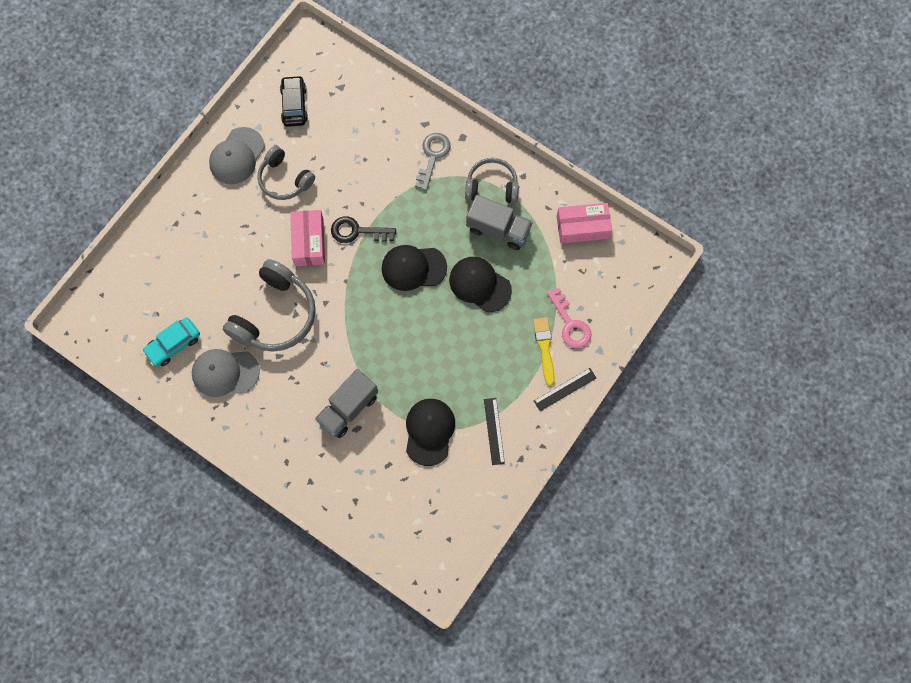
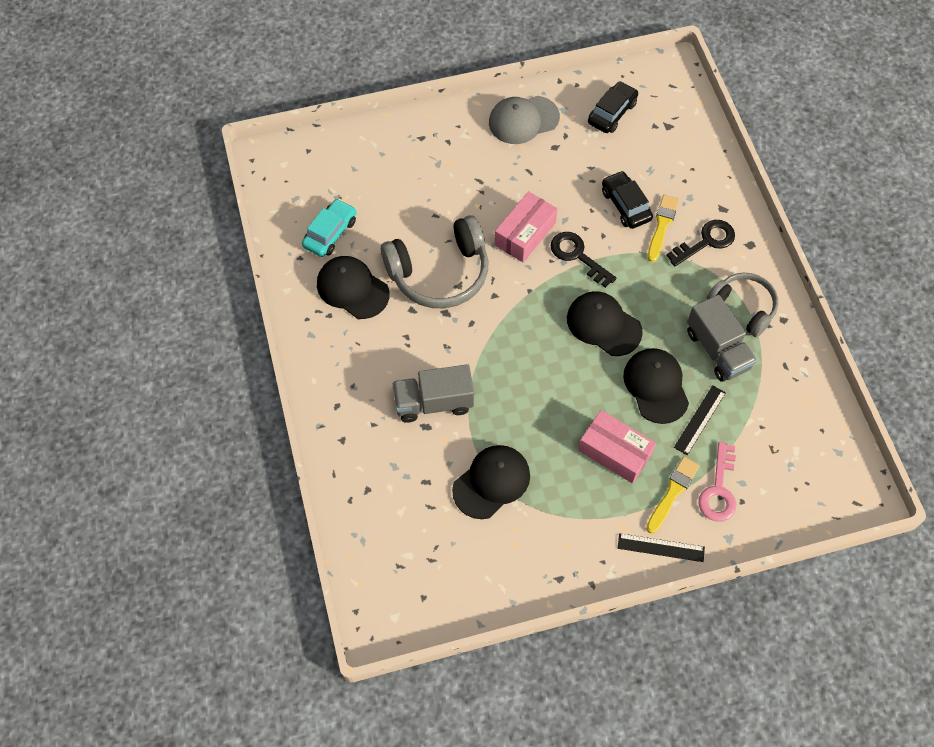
camera: 40 degrees right, 10 degrees down
(173, 344) = (330, 233): turquoise car -> turquoise car turned 120 degrees clockwise
(225, 372) = (352, 288): grey cap -> black cap
(284, 179) = (549, 167): grey headphones -> none
(359, 169) = (625, 205): none -> black car
(395, 166) = (662, 226): none -> yellow brush
(432, 156) = (706, 241): grey key -> black key
(494, 431) = (555, 531): black ruler -> black ruler (700, 420)
(582, 227) = (807, 409): pink box -> pink box (615, 452)

